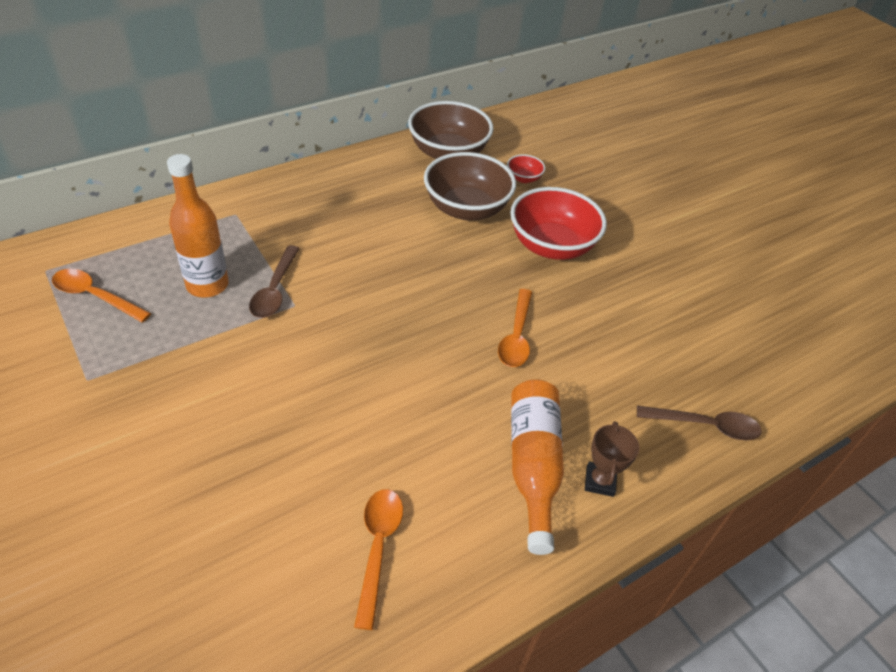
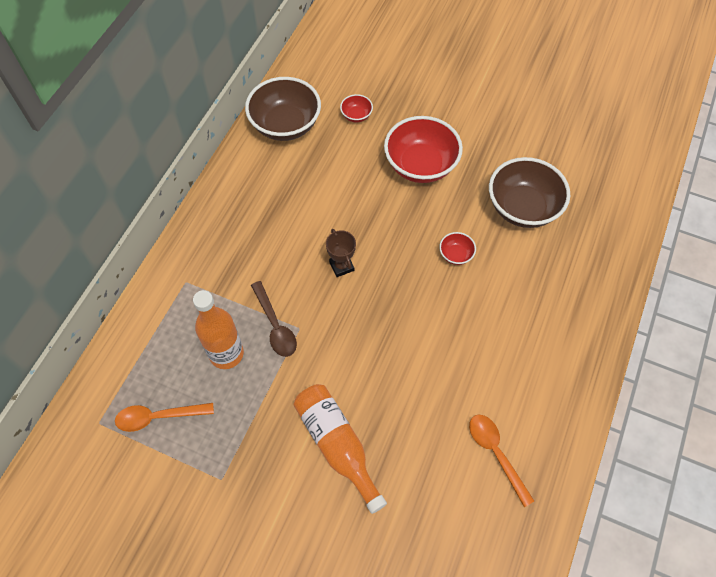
camera: 30 degrees left, 15 degrees up
(466, 209) = (340, 169): brown bowl -> brown bowl (522, 208)
(516, 336) = (456, 255): orange spoon -> red bowl
(533, 466) = (535, 340): orange bottle -> orange bottle (337, 445)
(599, 481) = (576, 324): brown trophy -> brown trophy (341, 266)
(705, 426) = (604, 245): brown spoon -> none

